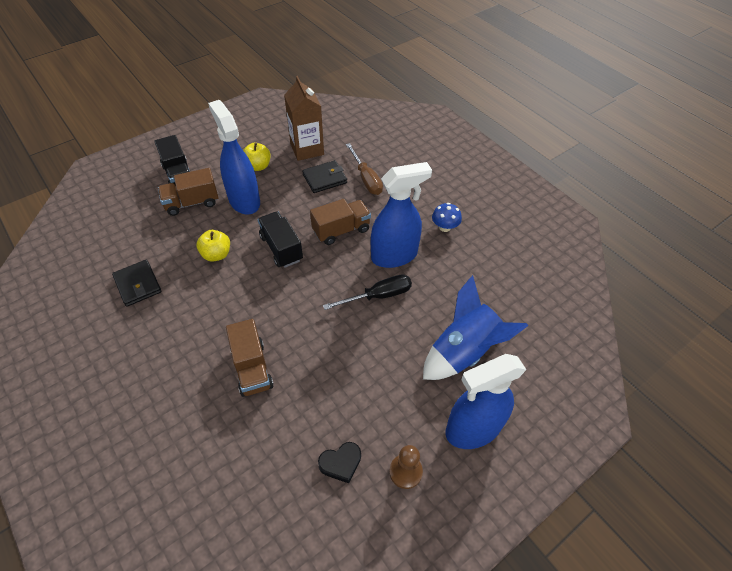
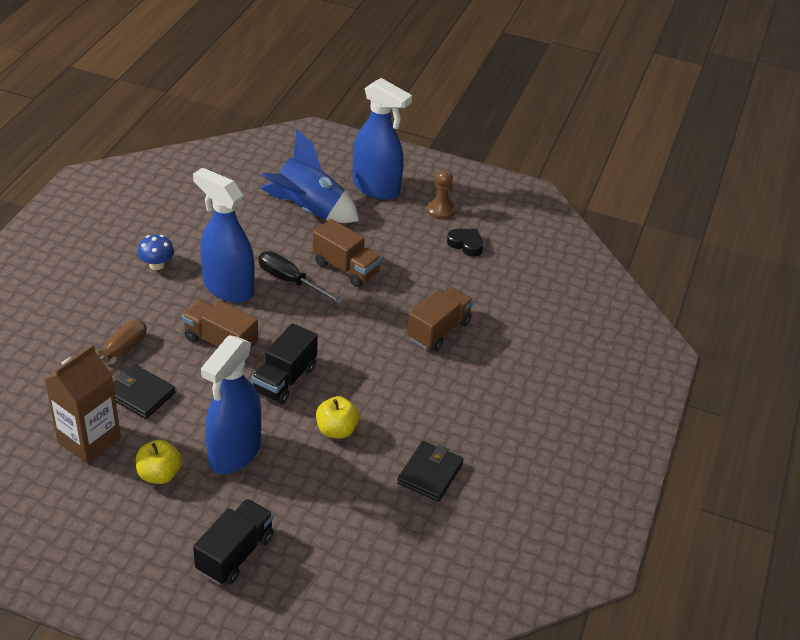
camera: 125 degrees left, 10 degrees down
(192, 203) = (275, 504): brown truck -> brown truck (346, 268)

